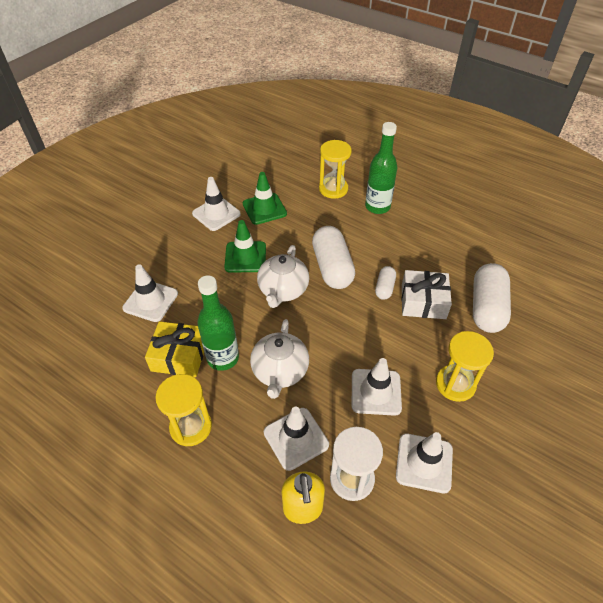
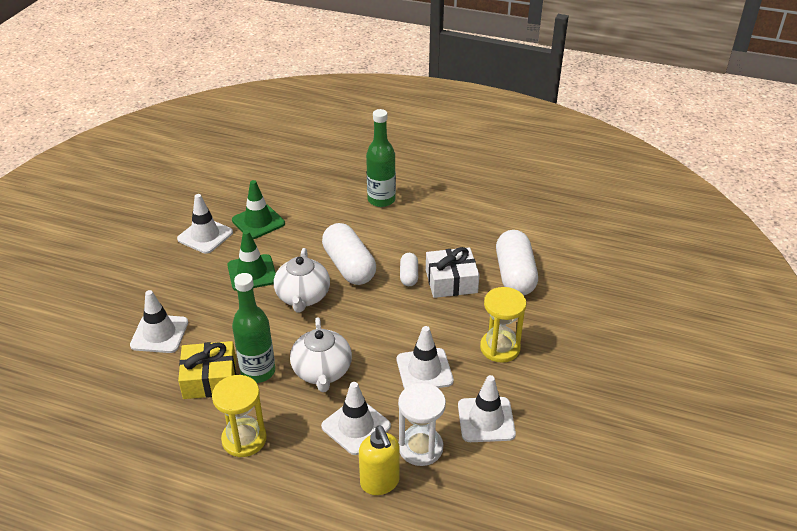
camera: 15 degrees left, 10 degrees down
(333, 189) = (329, 190): yellow hourglass -> none

